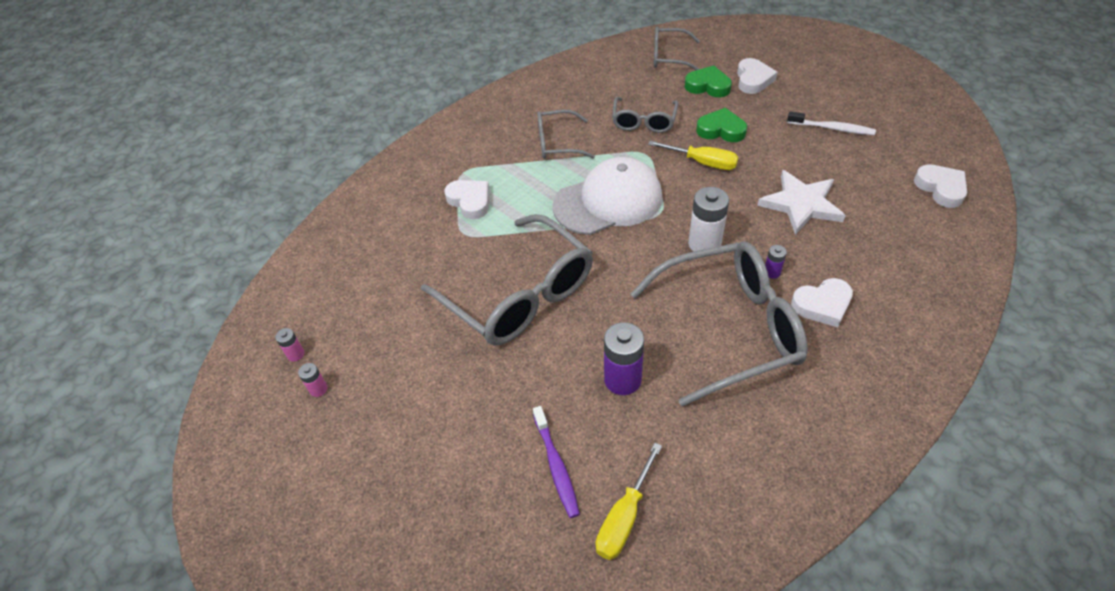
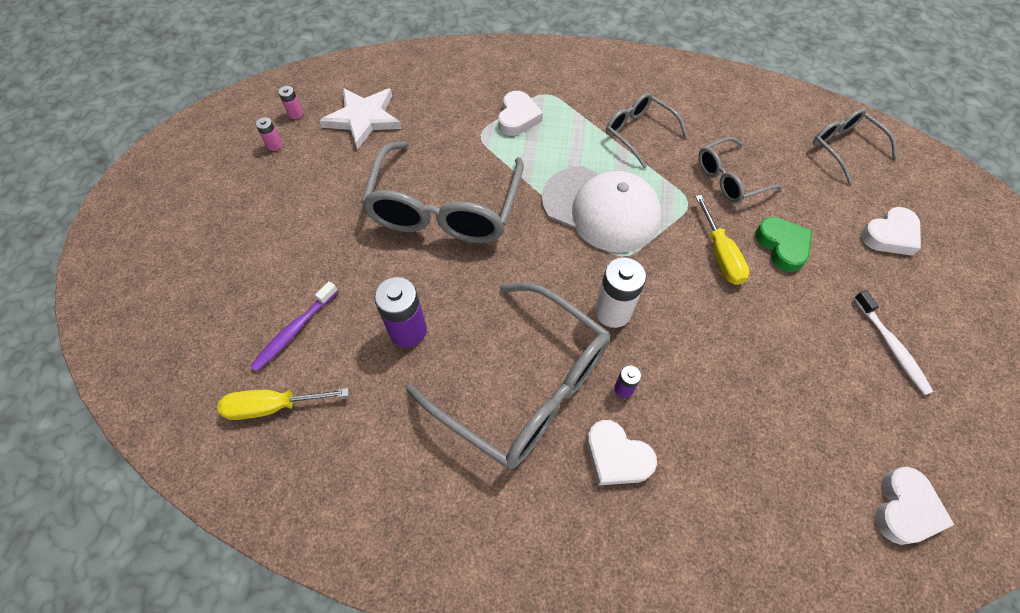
camera: 50 degrees right, 10 degrees up
(708, 86) = (836, 202): green heart -> none
(801, 204) = (742, 371): white star -> white star (363, 118)

